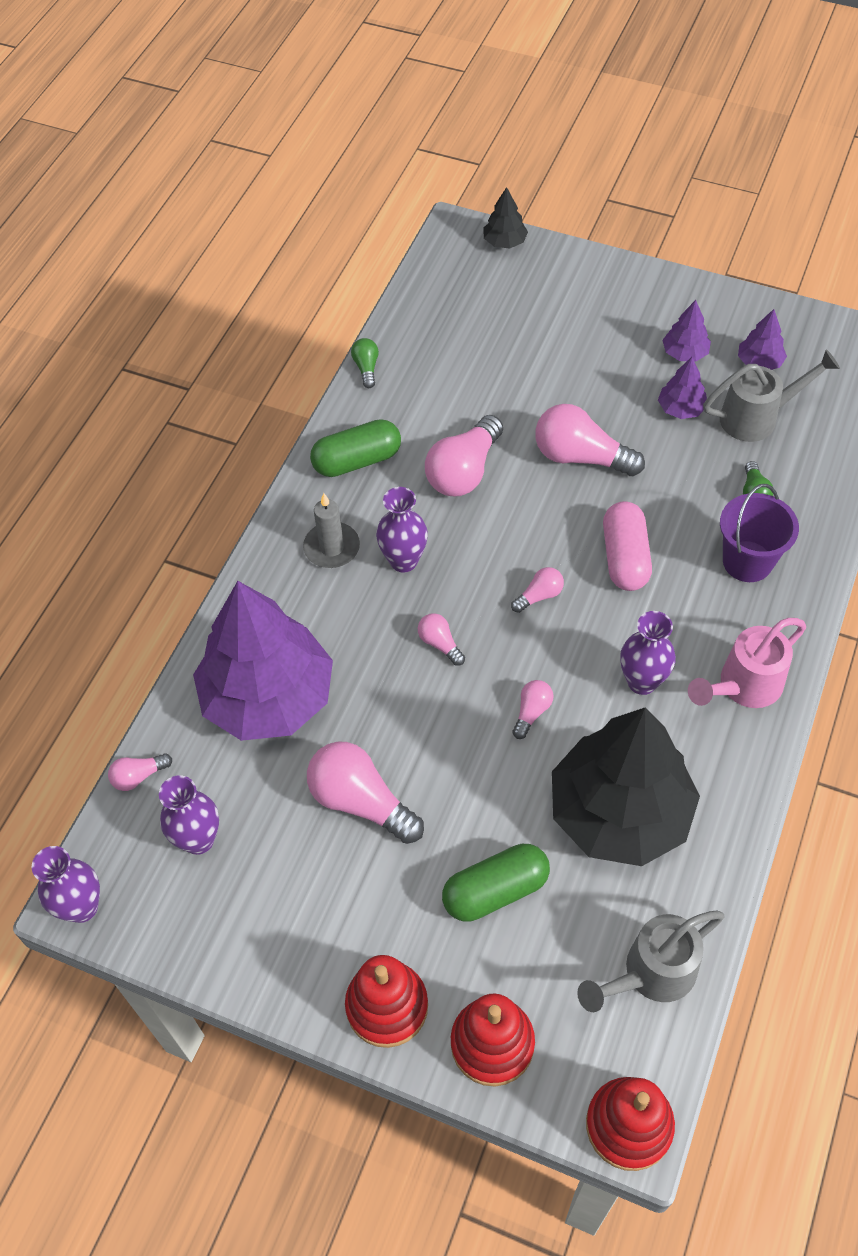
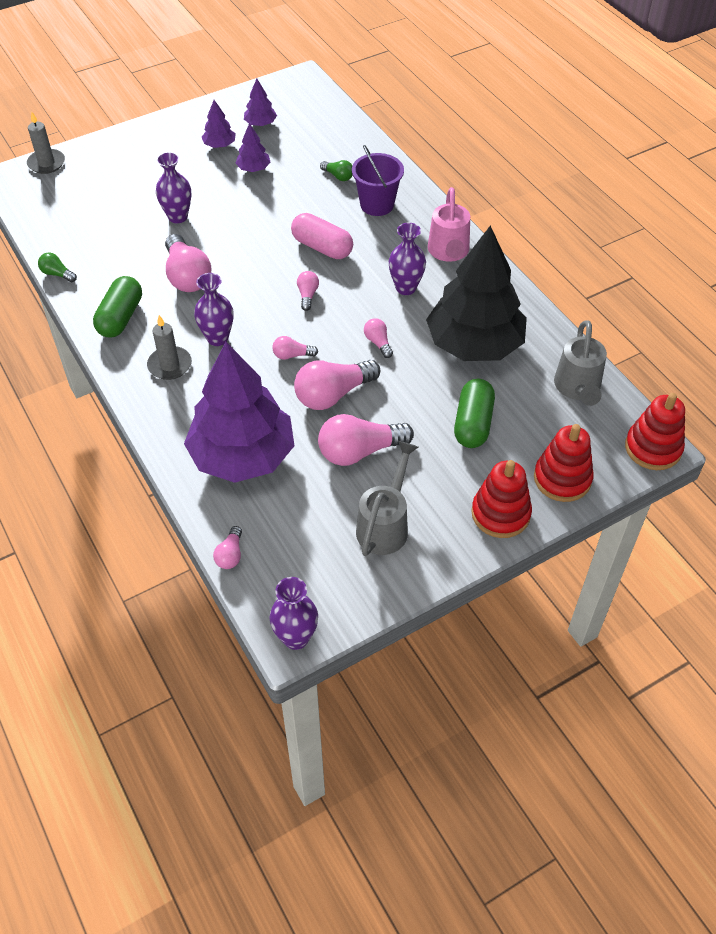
camera: 55 degrees left, 5 degrees down
(198, 840) = (307, 547): purple vase -> purple vase (178, 217)
(504, 242) = (46, 163): black tree -> grey candle
(580, 457) = (237, 224): pink light bulb -> pink light bulb (333, 395)
(757, 417) = (294, 146): grey watering can -> grey watering can (385, 525)

